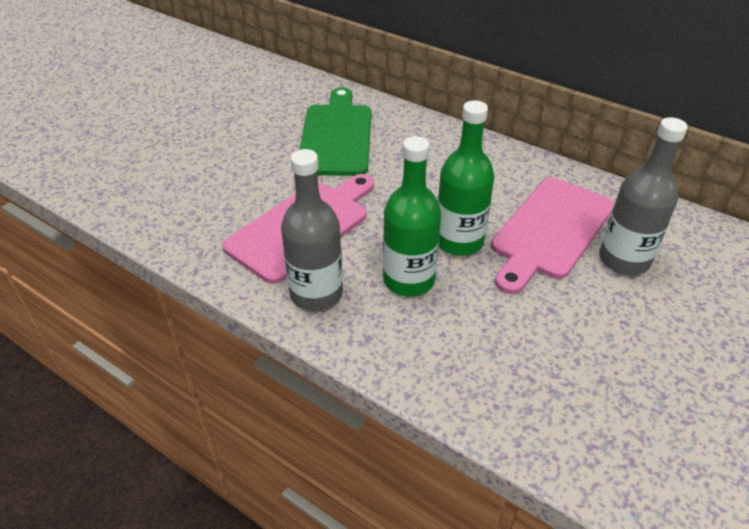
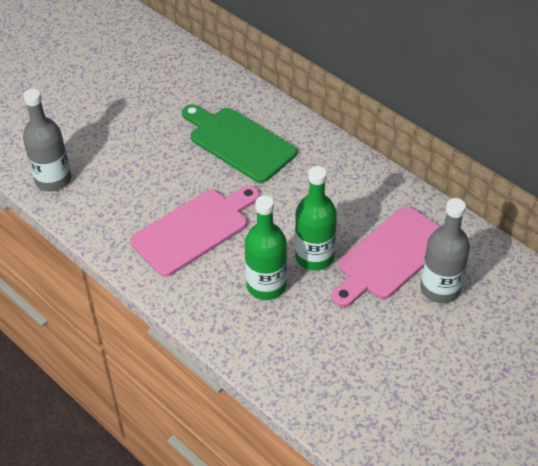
camera: 10 degrees right, 5 degrees up
(316, 294) = (194, 289): grey bottle -> grey bottle (53, 180)
(336, 136) = (239, 142): green cutting board -> green cutting board turned 60 degrees counterclockwise

